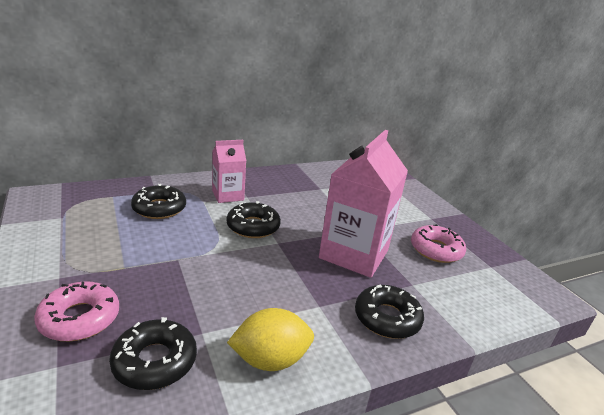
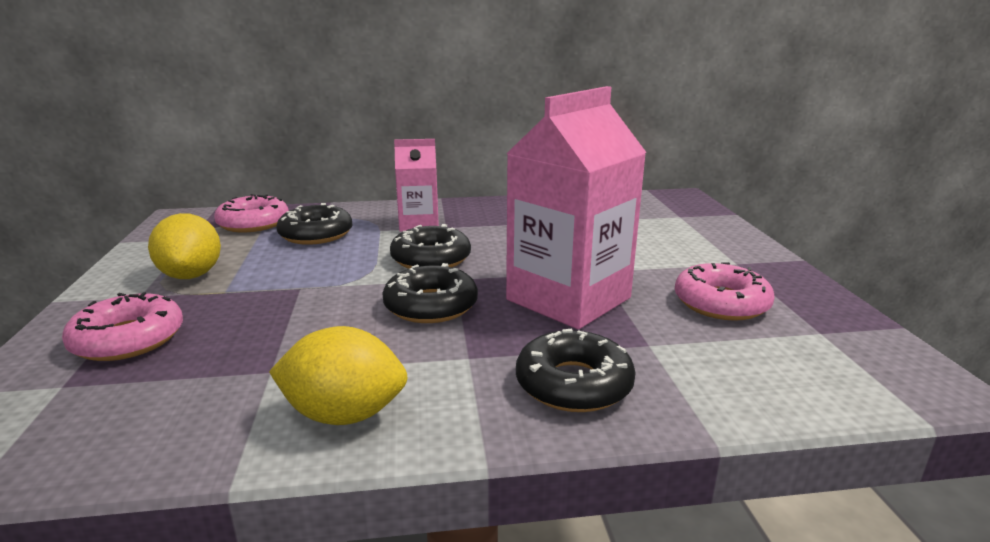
camera: 20 degrees right, 5 degrees down
(88, 254) = (191, 275): none -> yellow lemon
(103, 199) = (253, 223): none -> pink donut
(155, 361) = (182, 396): black donut -> black donut (431, 306)

